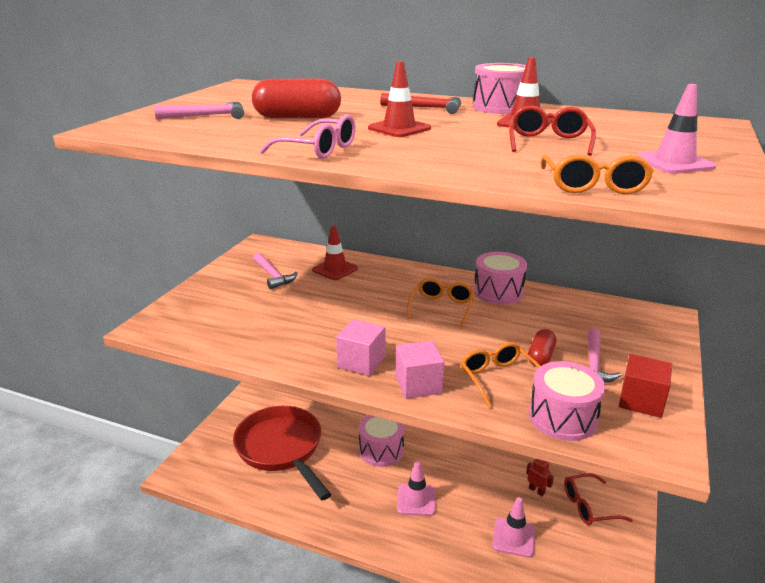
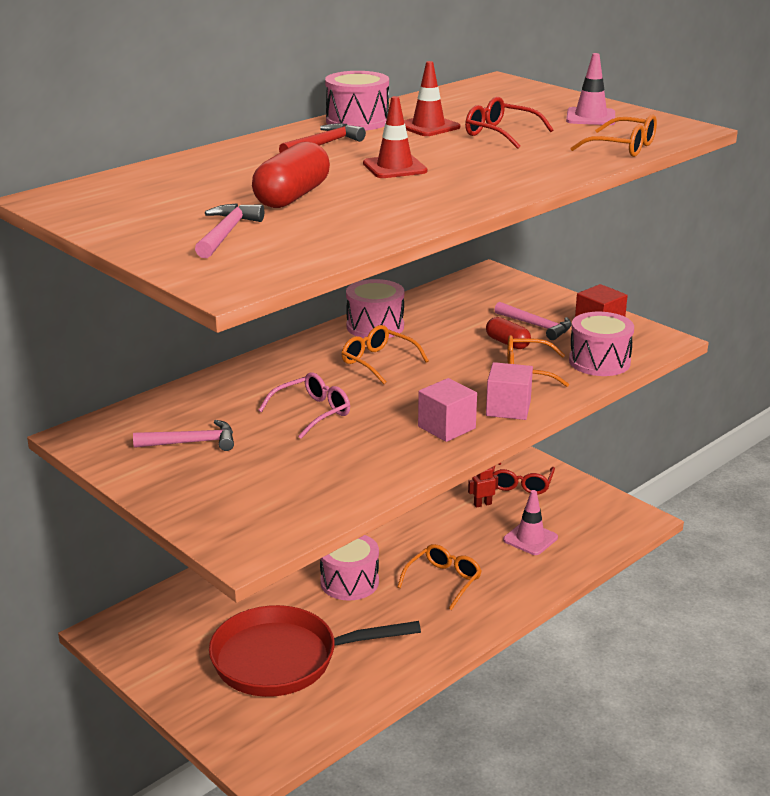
camera: 65 degrees left, 0 degrees up
(318, 150) = (439, 205): pink glasses -> pink glasses (312, 412)
(335, 269) = (221, 399): red traffic cone -> none
(416, 500) = (443, 581): pink traffic cone -> orange glasses

